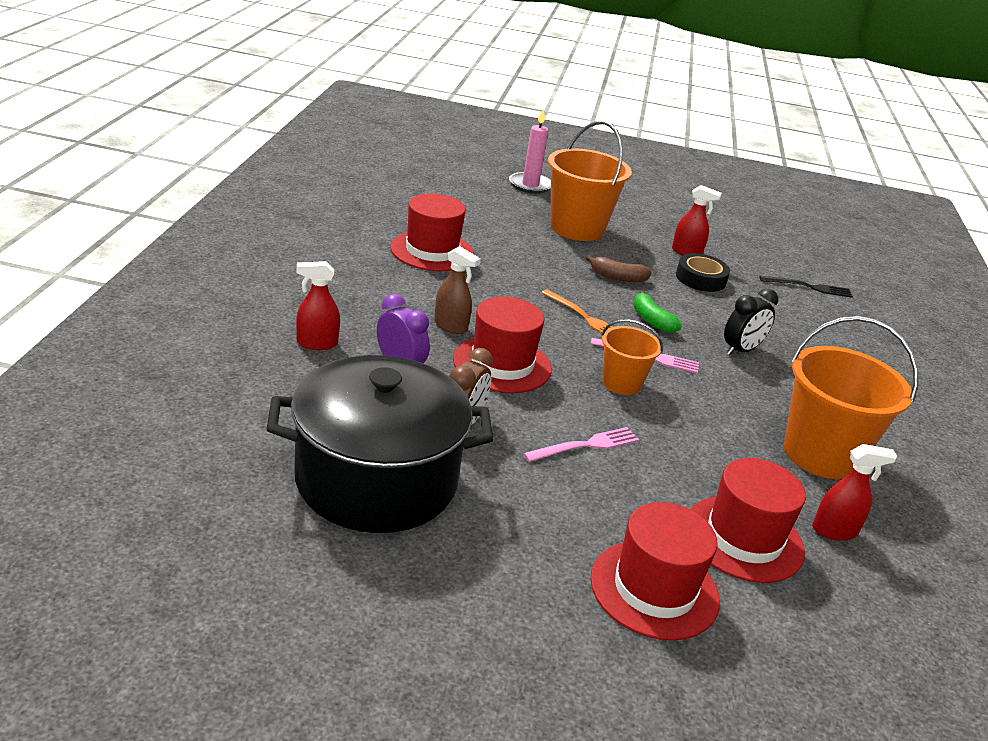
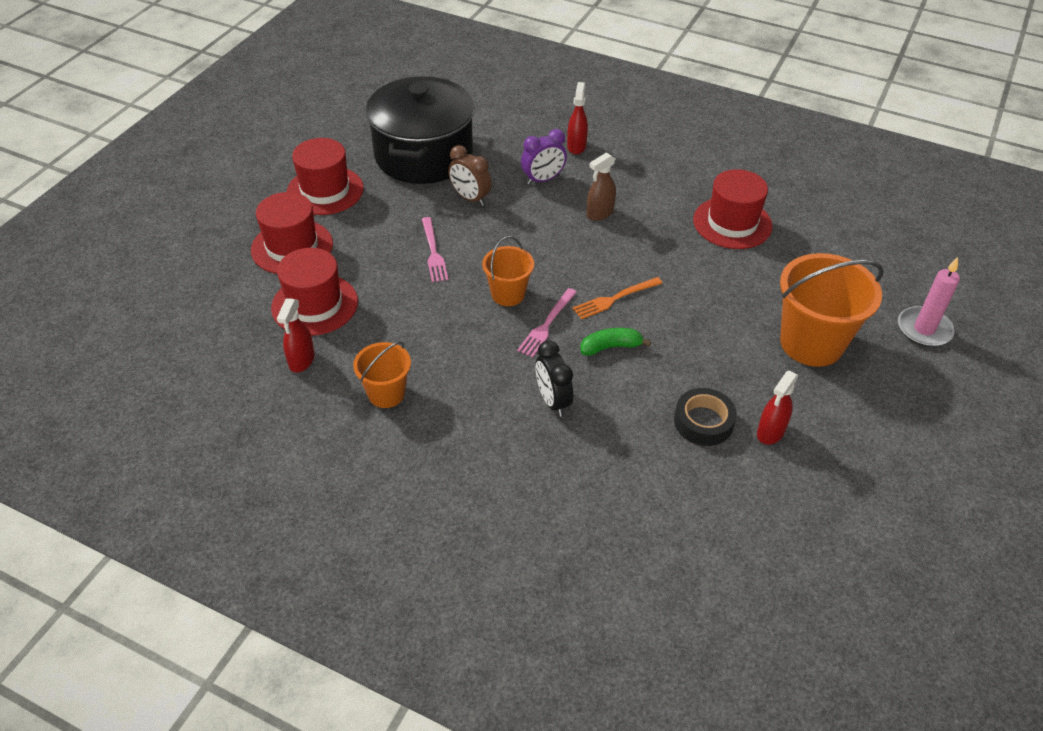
camera: 110 degrees right, 15 degrees up
(502, 364) = (542, 231): red hat -> red hat (325, 190)
(617, 277) = (697, 346): brown banana -> none
(809, 287) = (694, 537): black fork -> none
(820, 454) = (386, 393): orange bucket -> orange bucket, size x0.56

